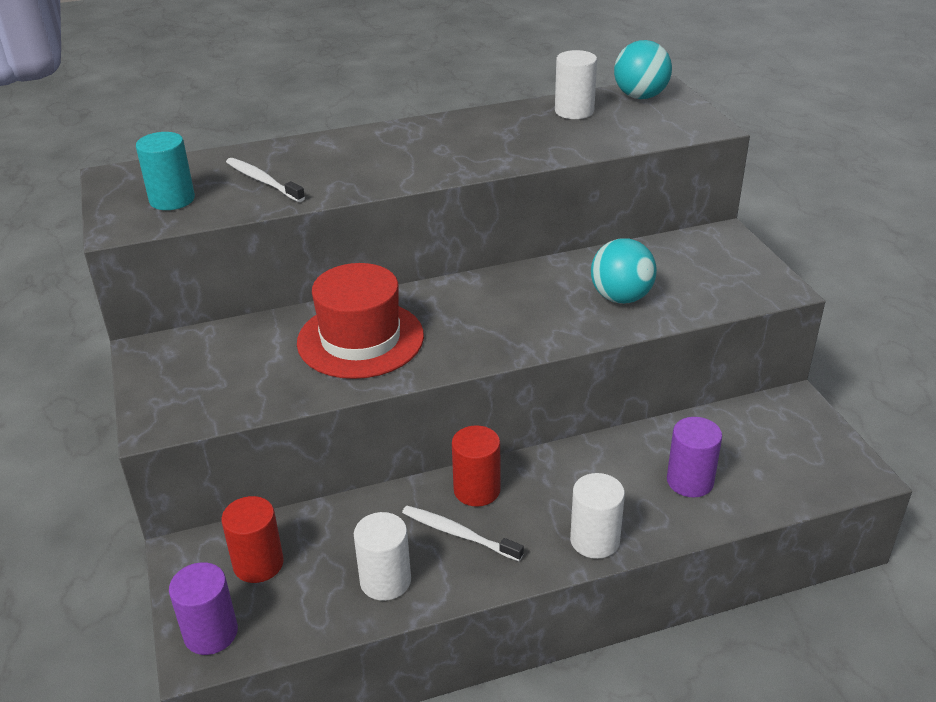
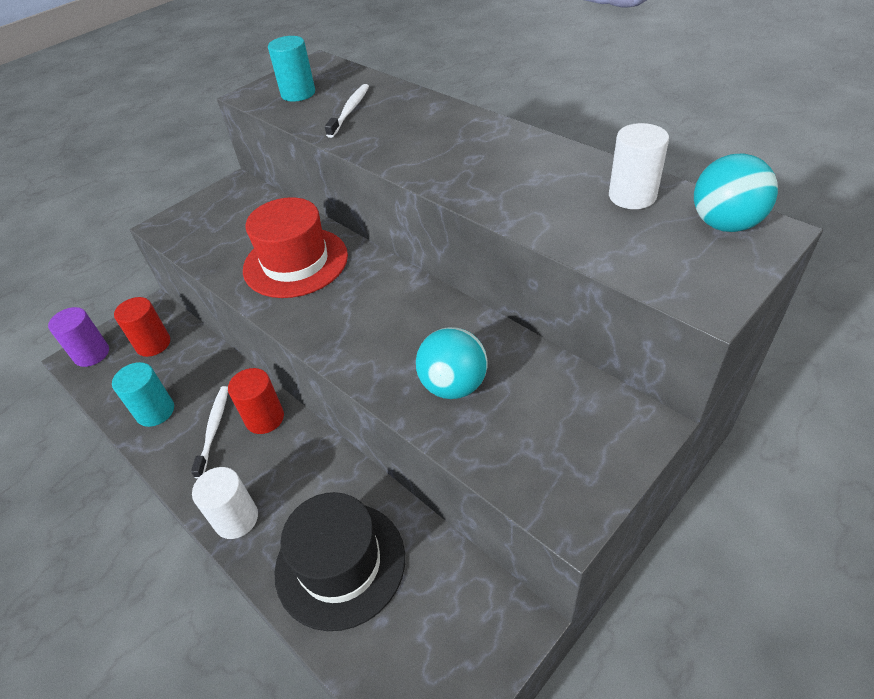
camera: 65 degrees right, 10 degrees up
(385, 581) = (155, 411): white cylinder -> turquoise cylinder
(690, 481) = (340, 563): purple cylinder -> black hat

